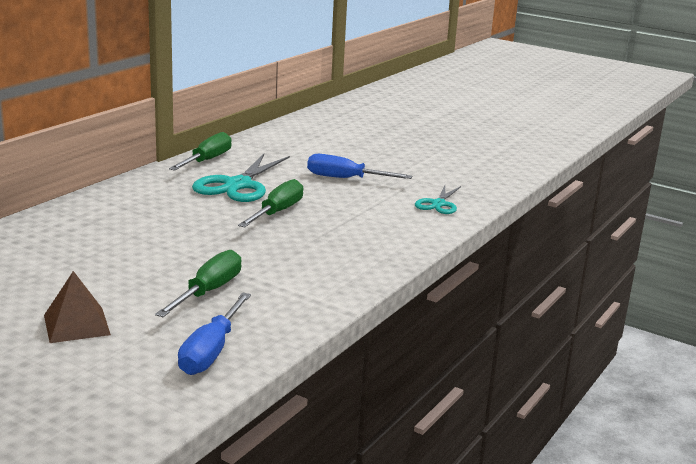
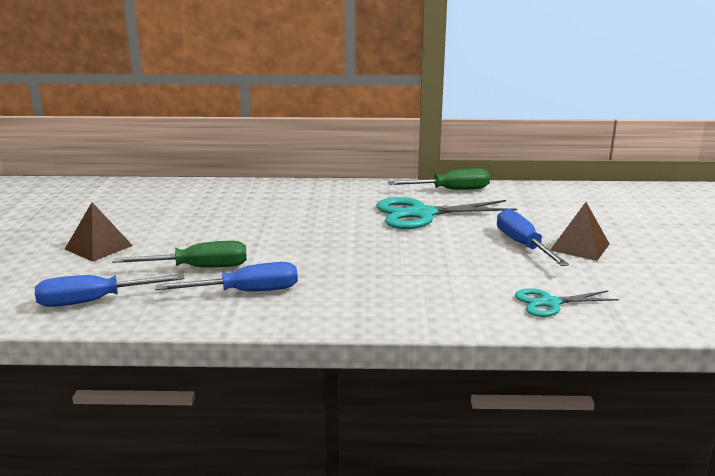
camera: 60 degrees right, 0 degrees up
(277, 212) = (392, 243): green screwdriver -> none
(288, 285) = (247, 292): none -> blue screwdriver
(373, 167) = (579, 247): none -> brown pyramid

